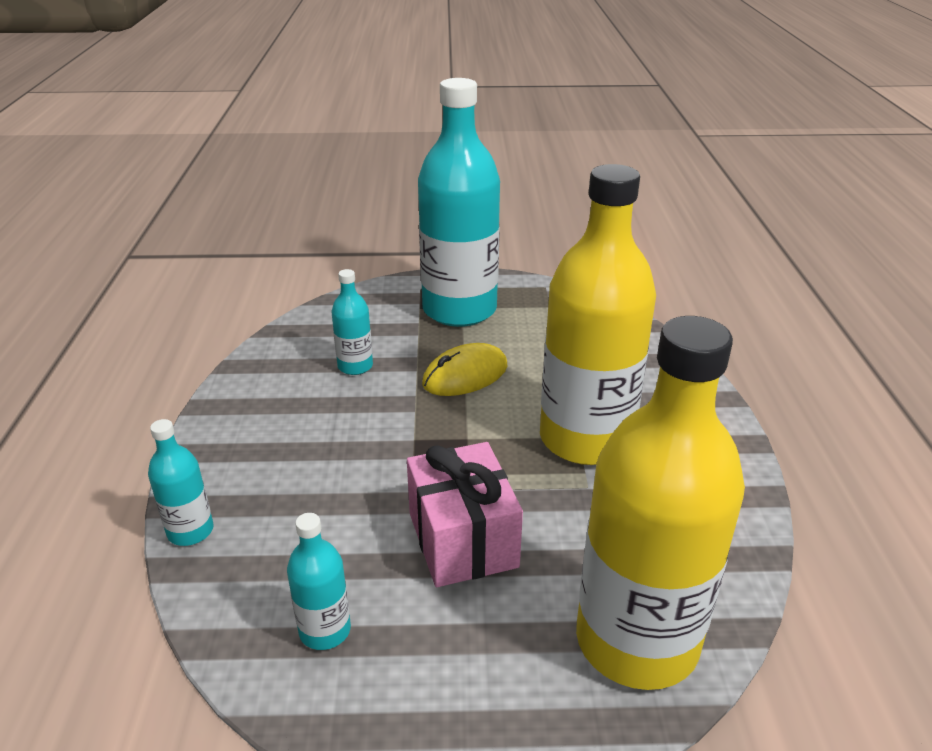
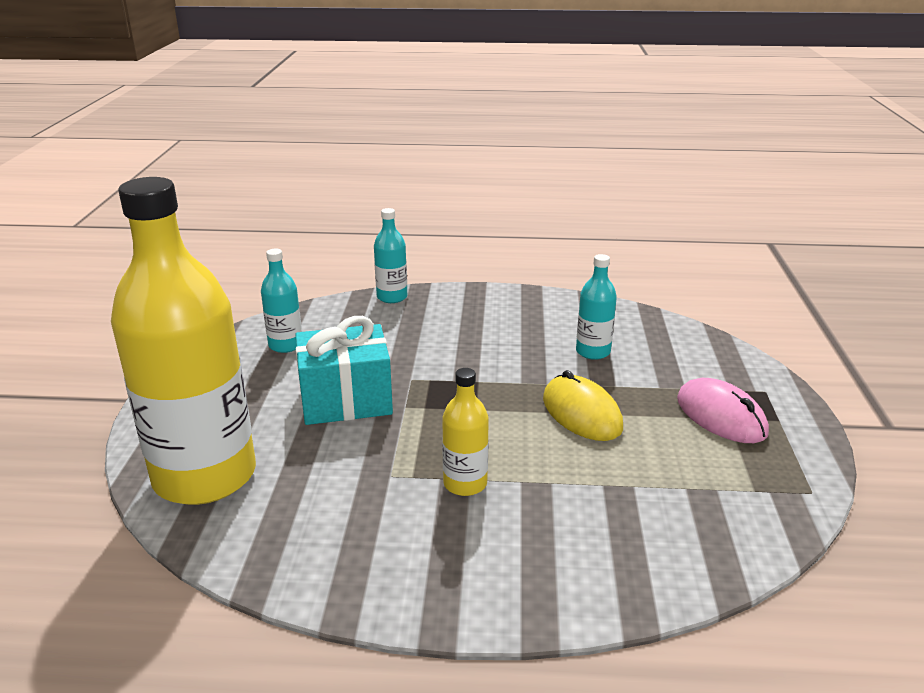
camera: 95 degrees right, 5 degrees down
(459, 310) = (721, 416): turquoise bottle -> pink mouse
(462, 540) = (346, 400): pink gift -> turquoise gift
(585, 439) = (465, 483): yellow bottle -> yellow bottle, size x0.43

